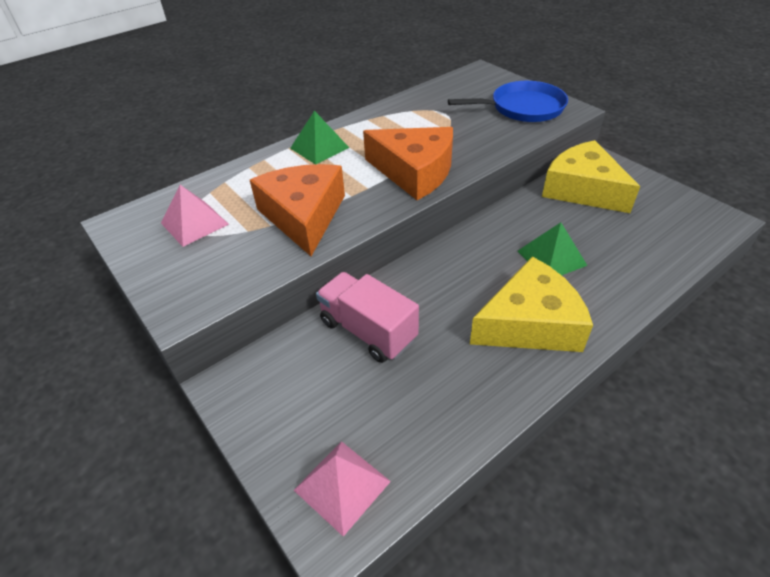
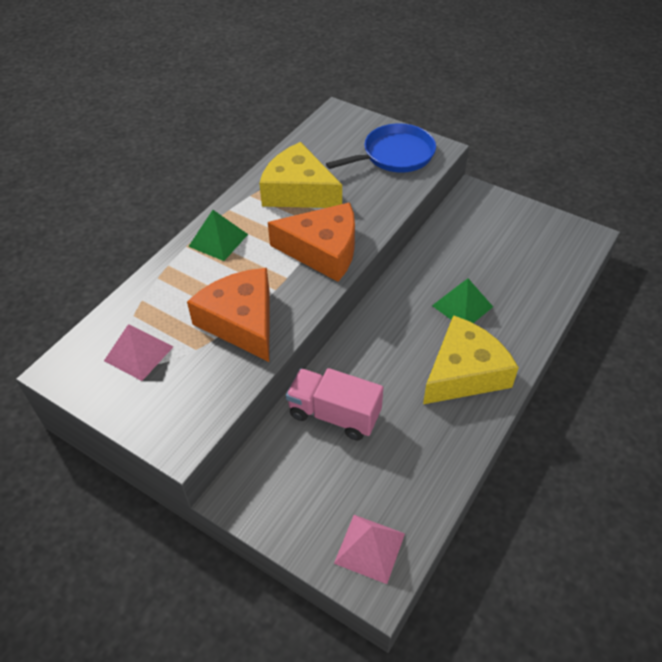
camera: 20 degrees left, 5 degrees up
(582, 189) = (467, 228): yellow cheese -> yellow cheese (298, 191)

